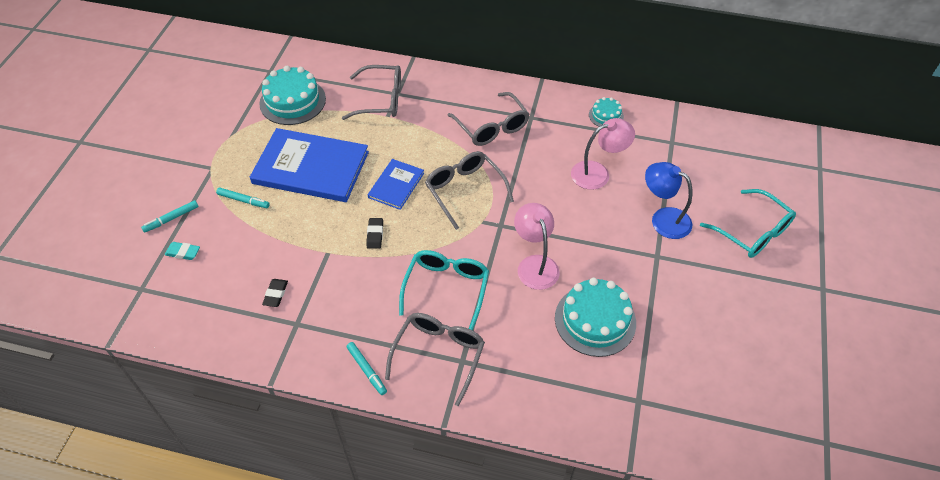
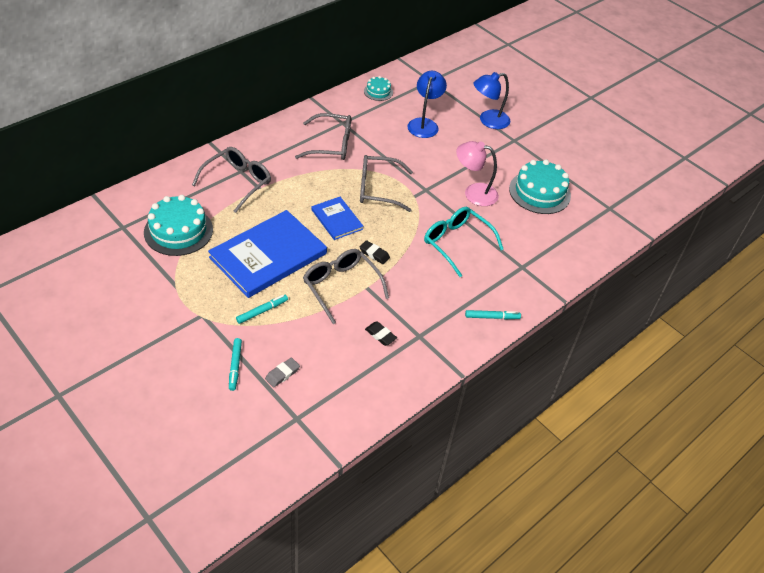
camera: 60 degrees left, 5 degrees down
(183, 252) = (282, 374): turquoise eraser -> grey eraser
(439, 355) = (508, 275): grey glasses -> grey glasses (341, 286)
(597, 173) = (424, 124): pink lamp -> blue lamp
(753, 232) = (530, 95): turquoise glasses -> none

